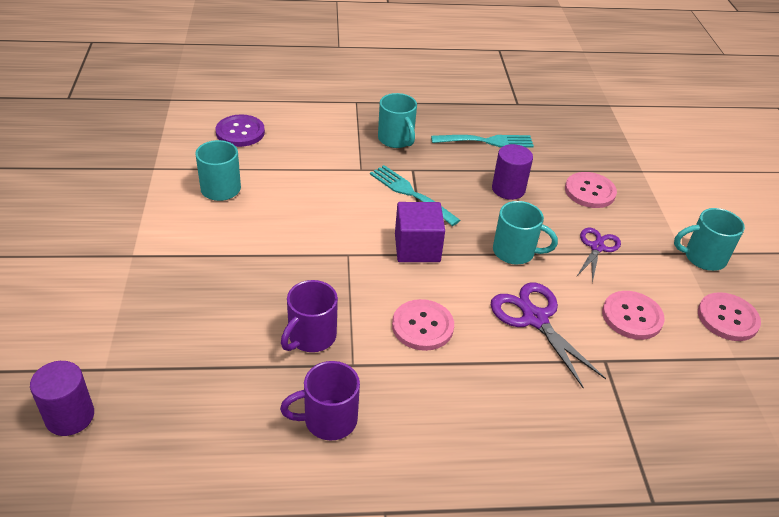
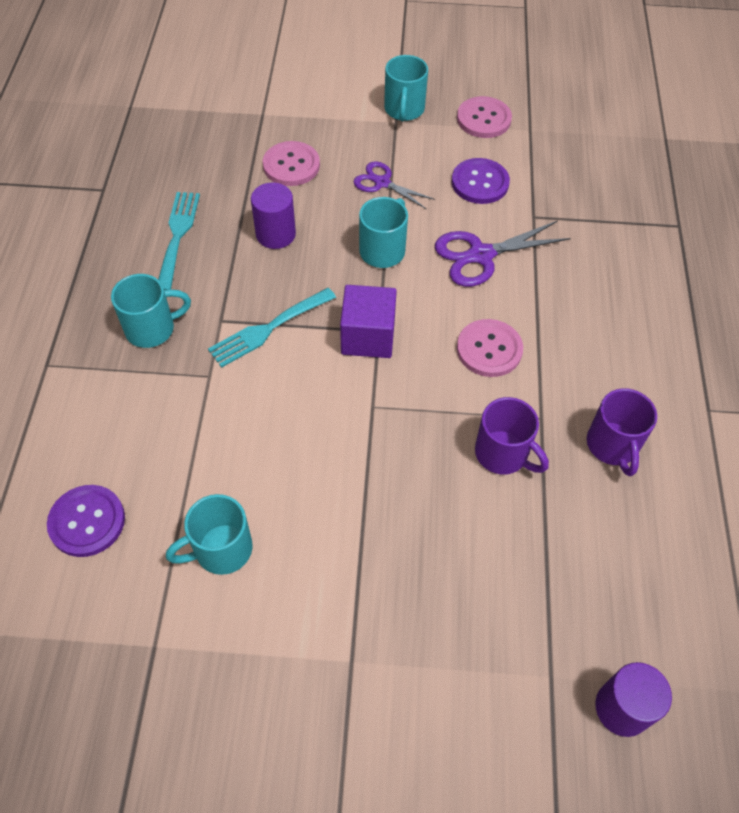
camera: 80 degrees left, 15 degrees up
(632, 316) = (480, 183): pink button -> purple button

